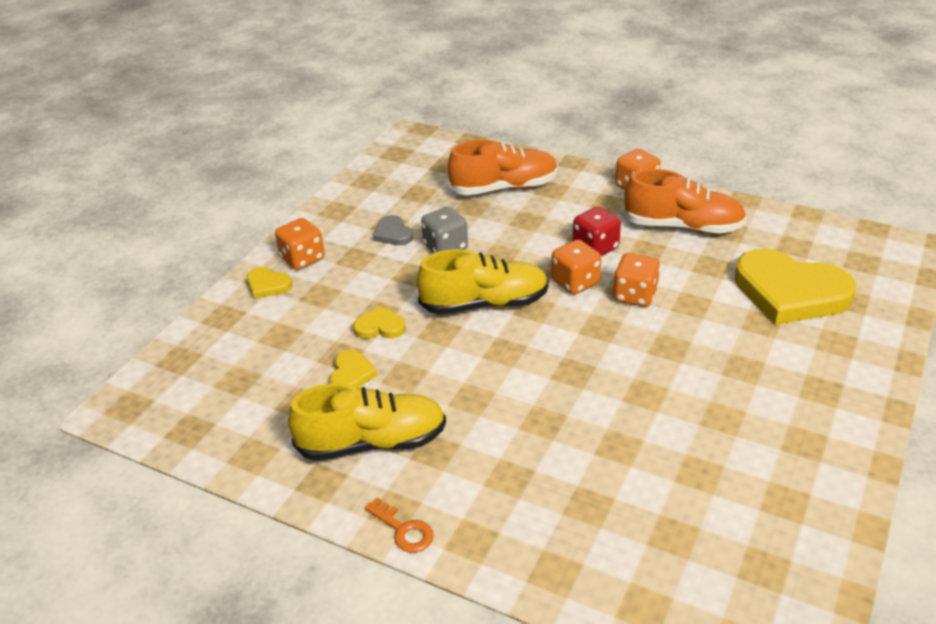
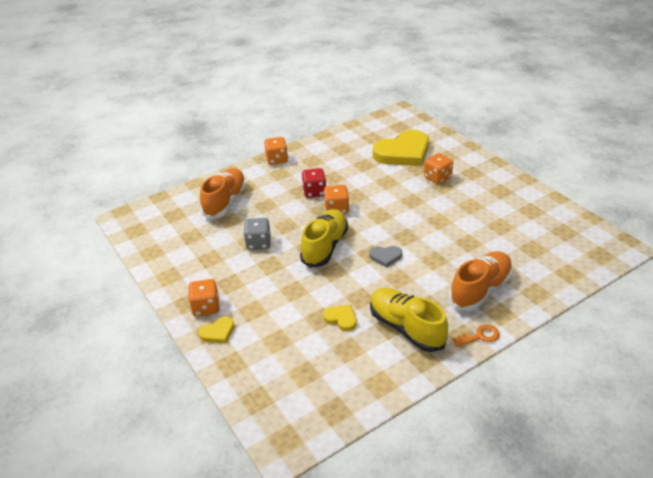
camera: 60 degrees left, 0 degrees up
(372, 443) = (406, 328): yellow shoe -> yellow shoe turned 60 degrees counterclockwise
(380, 327) = (308, 294): yellow heart -> none
(393, 234) = (222, 259): grey heart -> grey heart (385, 257)
(635, 295) = (365, 195): orange dice -> orange dice (437, 178)
(683, 226) = (325, 160): orange shoe -> orange shoe (480, 290)

